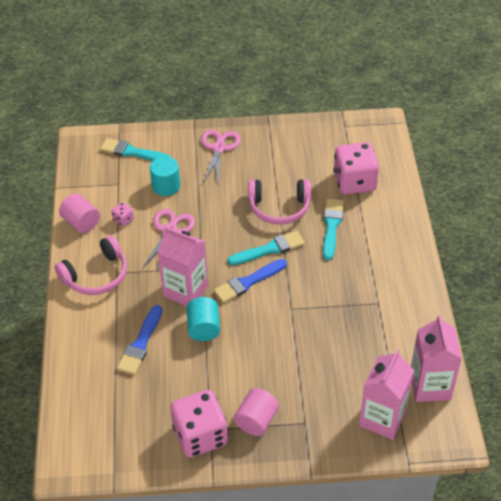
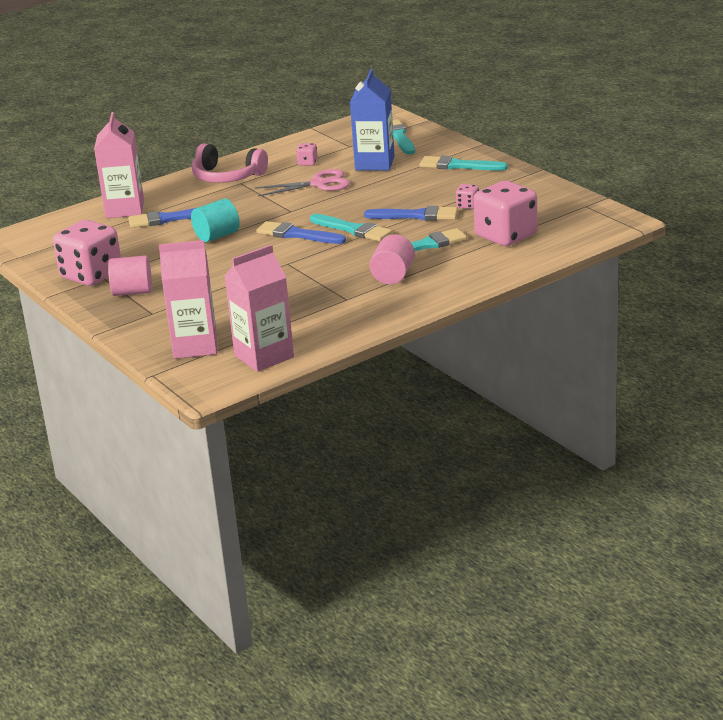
camera: 60 degrees right, 20 degrees down
(81, 223) = (282, 150): pink cylinder -> pink cylinder (393, 276)
(166, 186) = (374, 163): turquoise cylinder -> blue carton
(185, 290) = (253, 214): pink carton -> pink carton (125, 209)
(218, 148) = (459, 166): pink scissors -> turquoise brush
(279, 207) = (416, 216): pink headphones -> blue brush
(289, 176) = (467, 205): none -> pink dice

